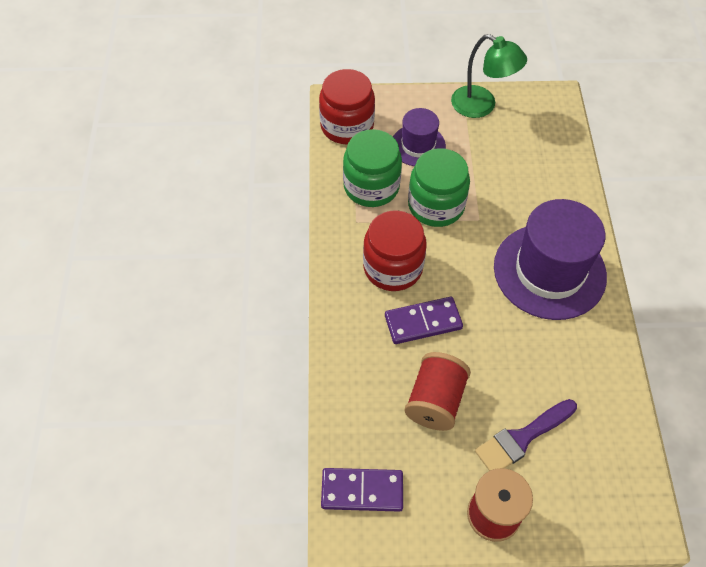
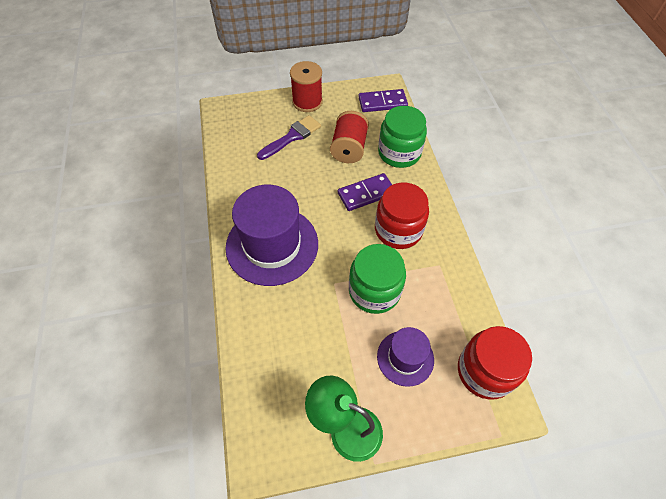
camera: 170 degrees right, 0 degrees up
(371, 186) = (437, 301): green jar -> green jar (399, 153)

